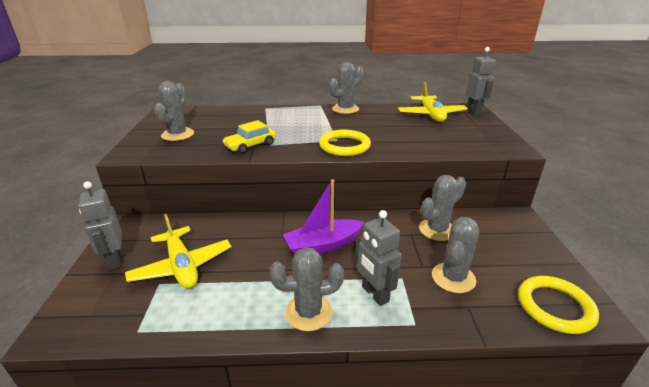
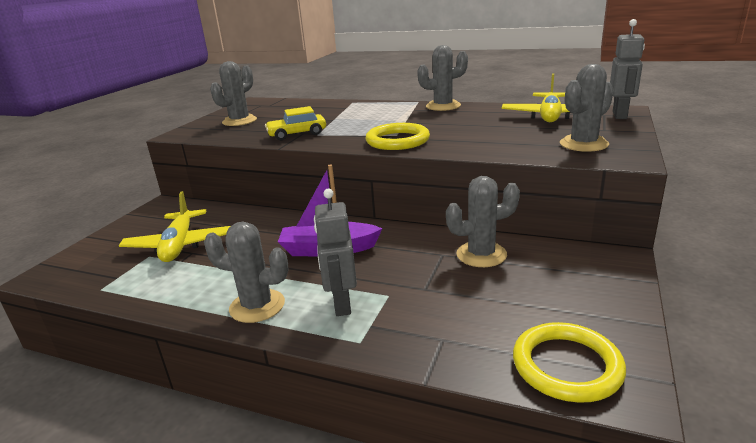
camera: 25 degrees right, 5 degrees down
(115, 260) = (130, 231): grey robot -> none
(453, 278) = (452, 307): grey cactus -> grey cactus (583, 144)

